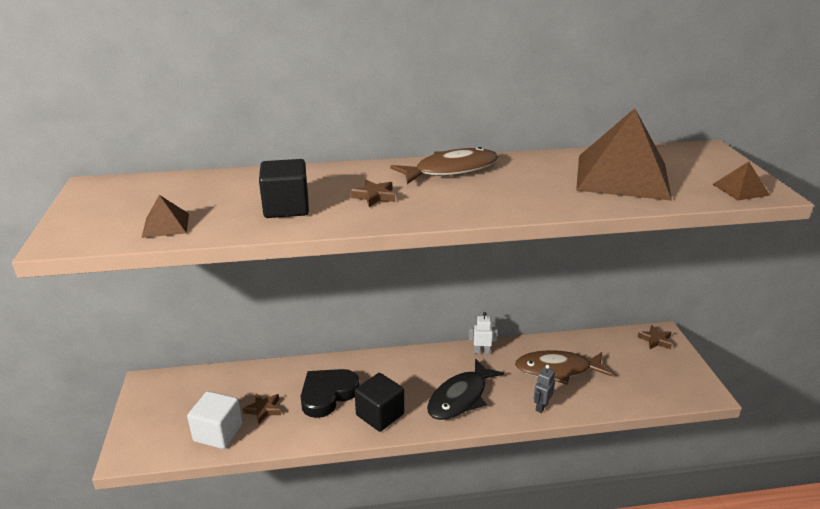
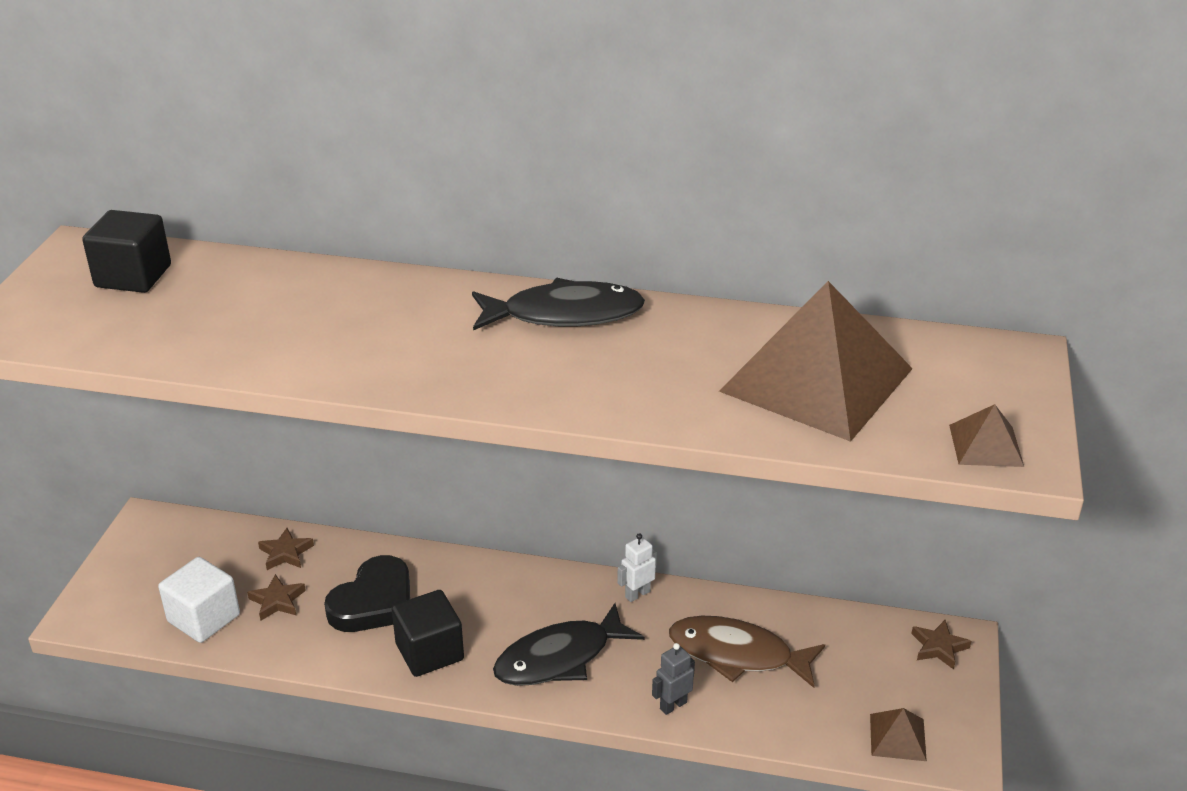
camera: 20 degrees right, 5 degrees up
(166, 225) = (127, 333): brown pyramid -> brown pyramid (898, 737)
(286, 207) = (290, 336): black cube -> black cube (133, 276)
(327, 394) = (374, 602): black heart -> black heart turned 150 degrees clockwise
(374, 196) = (419, 340): brown star -> brown star (286, 553)
(451, 170) = (564, 314): brown fish -> black fish
(481, 352) = (637, 594): white robot -> white robot turned 60 degrees counterclockwise

